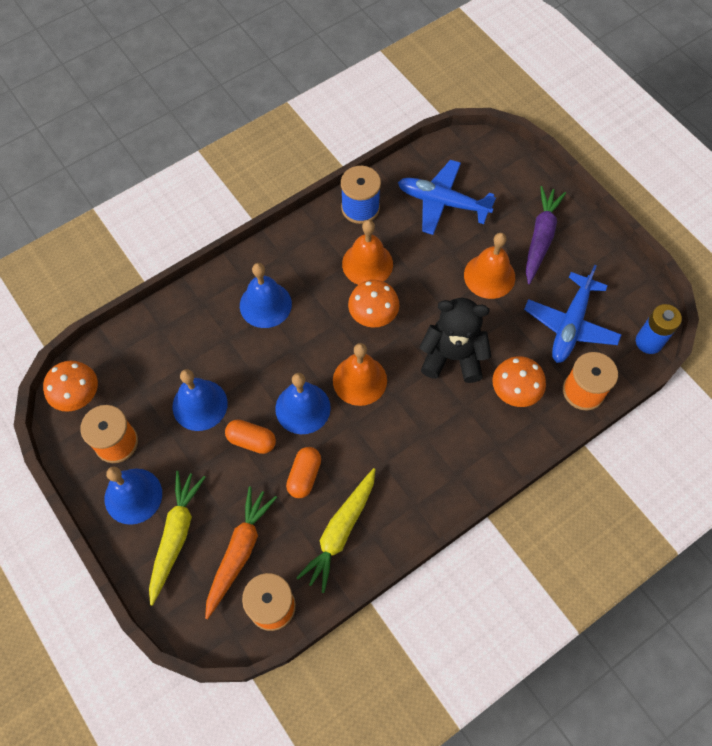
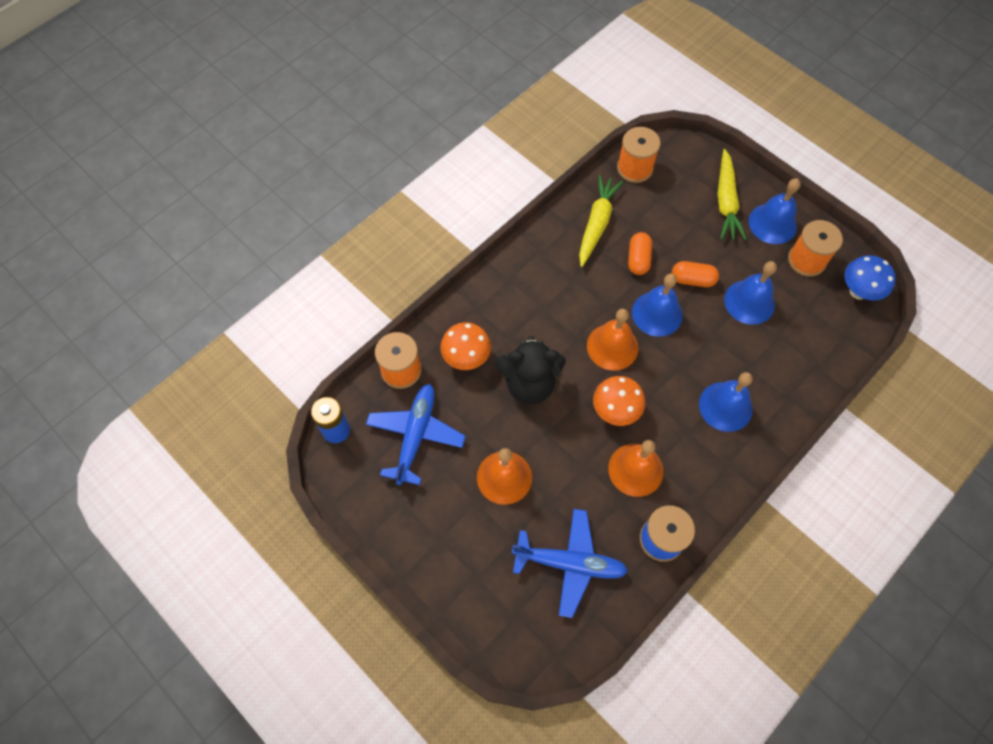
camera: 170 degrees right, 0 degrees up
(79, 397) = (858, 291): orange mushroom -> blue mushroom
(239, 552) = (672, 198): orange carrot -> none
(540, 238) = (453, 535): purple carrot -> none

